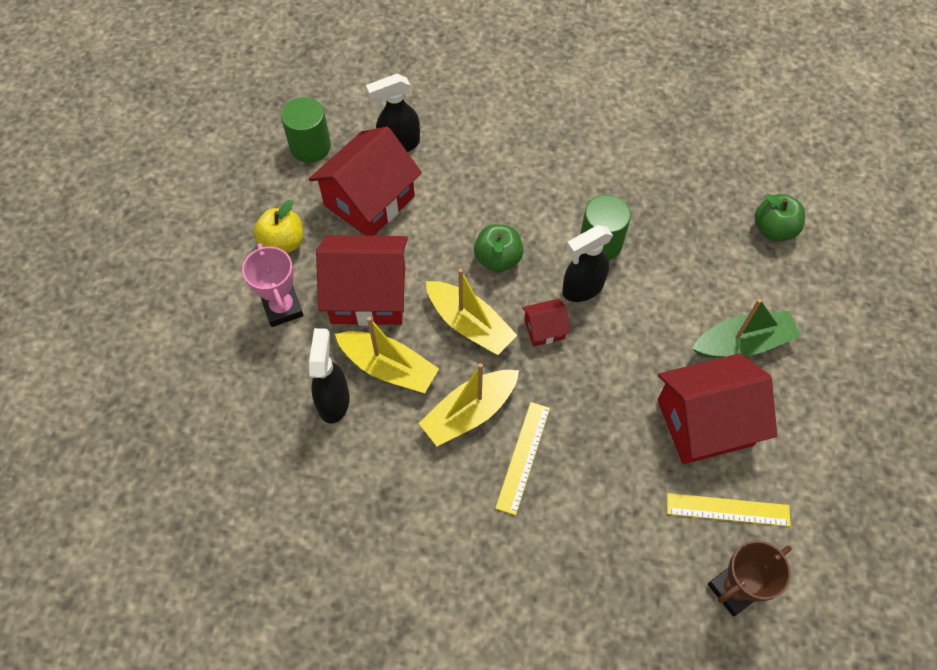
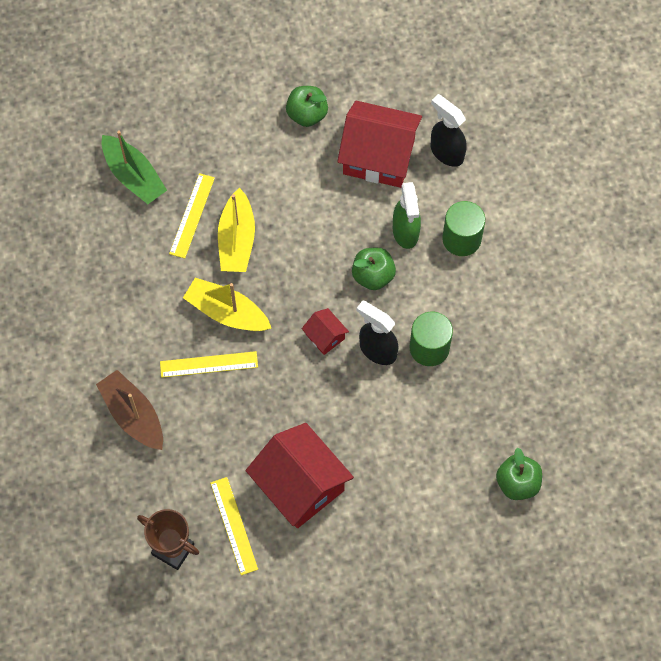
camera: 65 degrees right, 5 degrees up
(283, 243) = (307, 114): yellow apple -> green apple
(283, 308) = (250, 143): pink trophy -> none
(310, 146) = (408, 88): green cylinder -> green cylinder (461, 239)
(334, 401) = (192, 215): black spray bottle -> yellow ruler
(368, 295) = (291, 197): red house -> none
(465, 212) = (405, 232): none -> green spray bottle
(470, 325) = (302, 280): yellow boat -> none
(549, 566) = (133, 415): none -> brown boat
(743, 343) = (387, 492): green boat -> green boat (134, 176)

